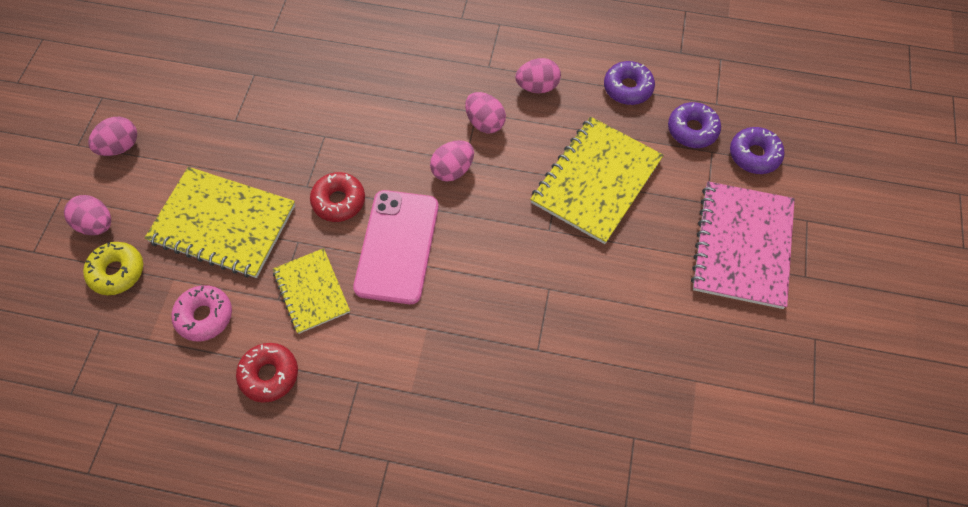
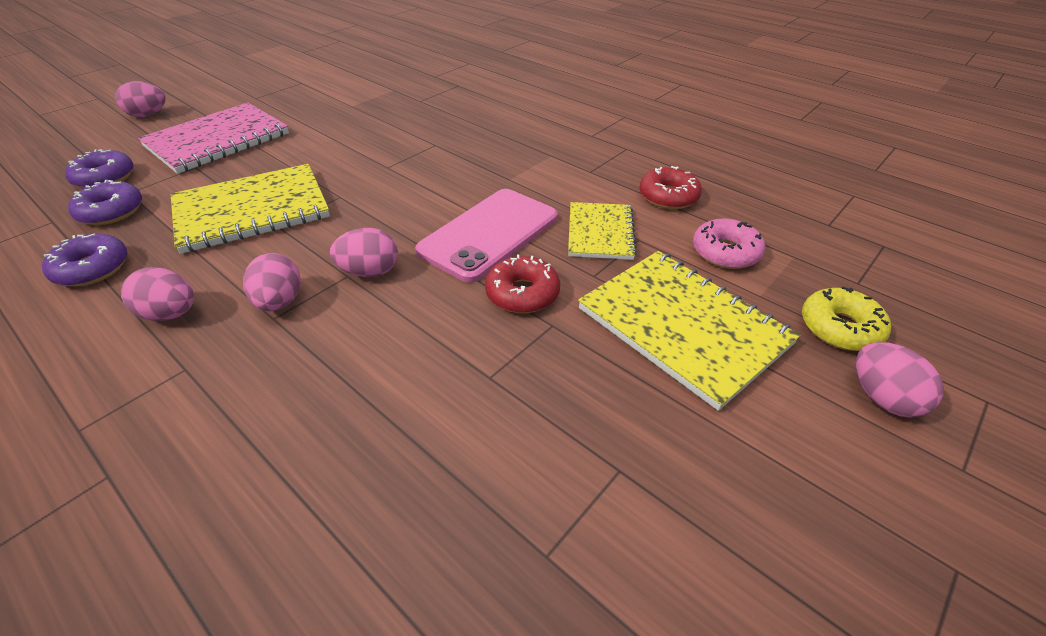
camera: 150 degrees left, 20 degrees down
(120, 147) = (854, 519): pink egg -> pink egg (148, 115)

